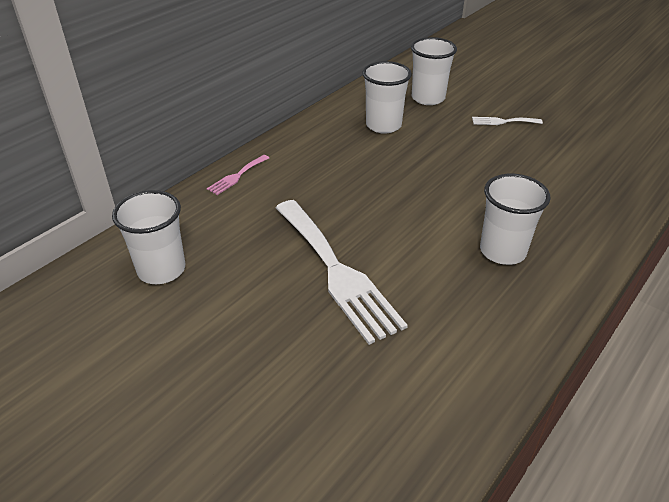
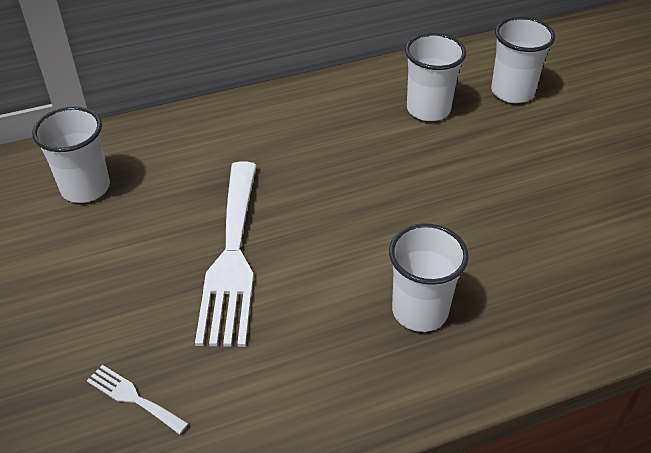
camera: 30 degrees right, 5 degrees up
(237, 176) = (228, 115): pink fork -> none
(503, 121) = (576, 154): white fork -> white fork (133, 397)

